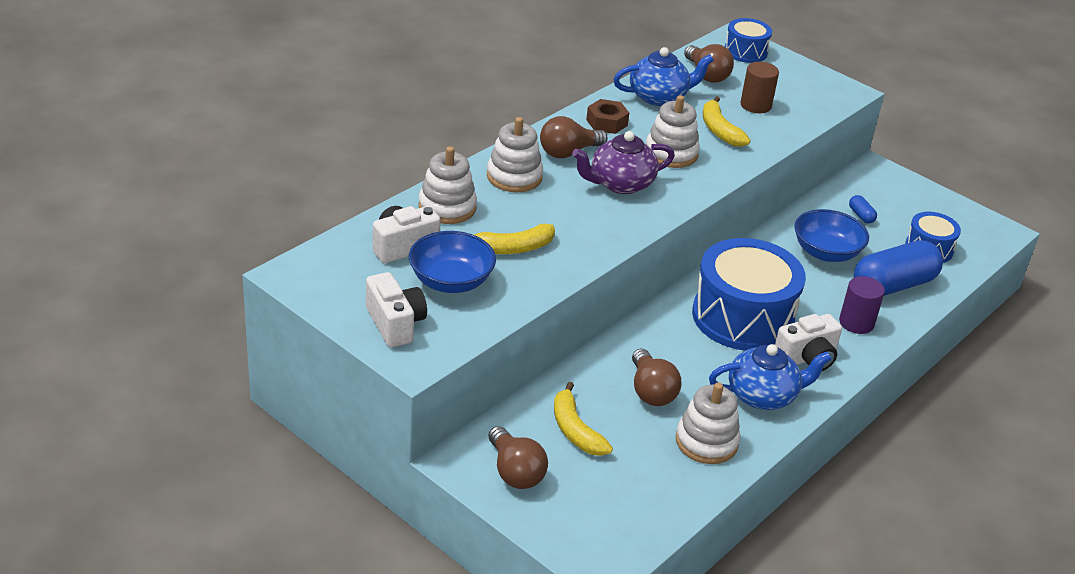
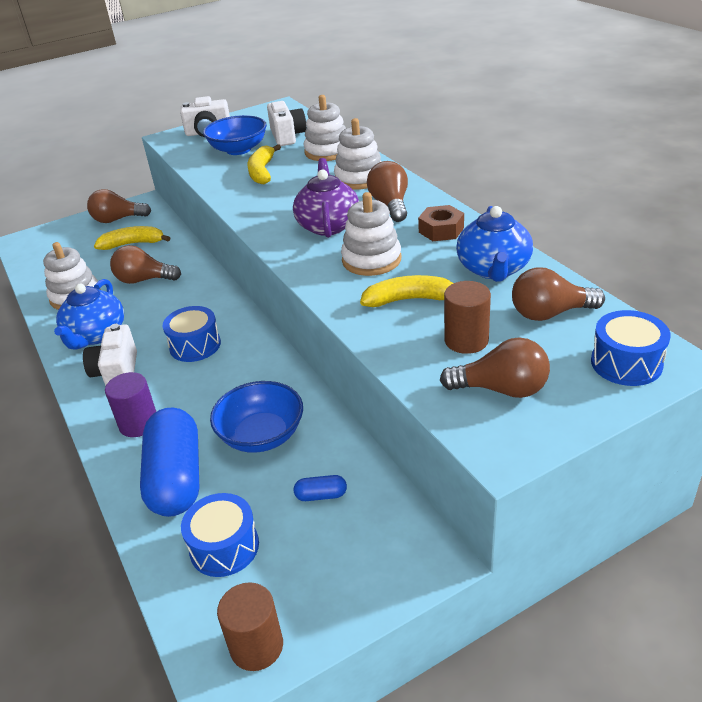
camera: 115 degrees right, 0 degrees up
(742, 317) = (195, 345): blue drum -> blue drum, size x0.51
(797, 92) = (501, 389): none -> brown light bulb
(977, 222) = (256, 646): none -> brown cylinder

